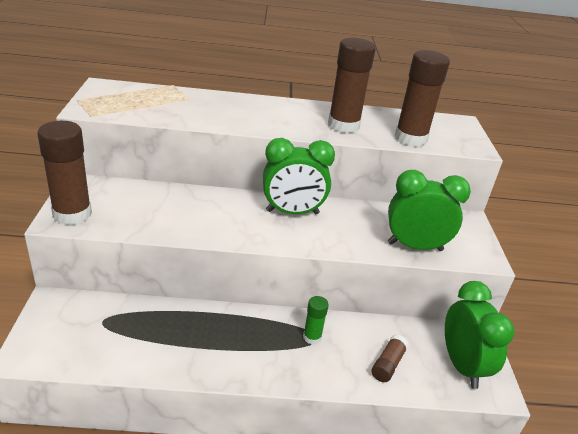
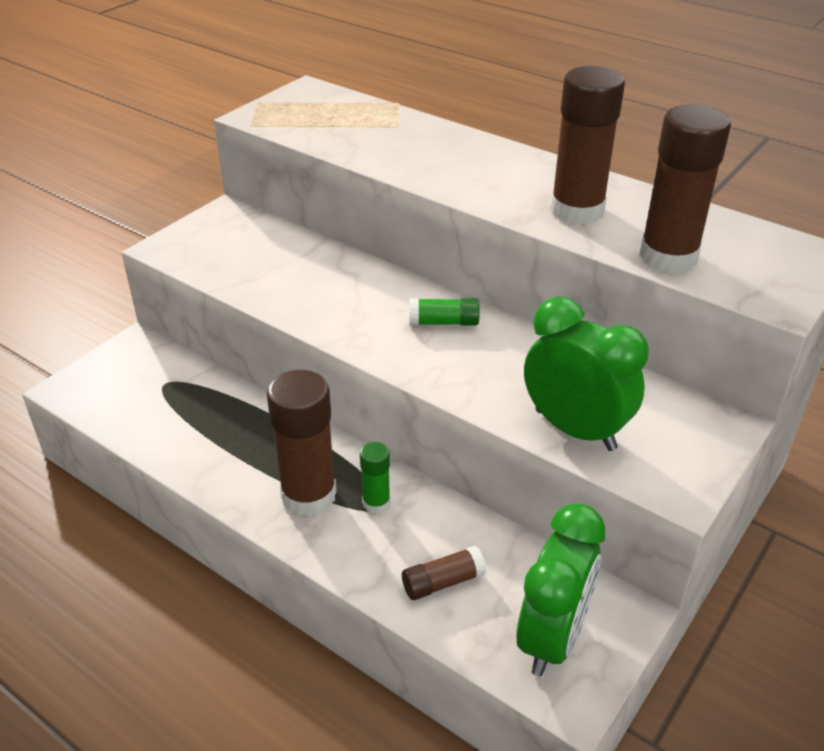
camera: 40 degrees right, 5 degrees up
(72, 214) = (184, 244): brown glue stick -> brown glue stick (309, 495)
(292, 212) = (443, 322): green clock -> green glue stick

